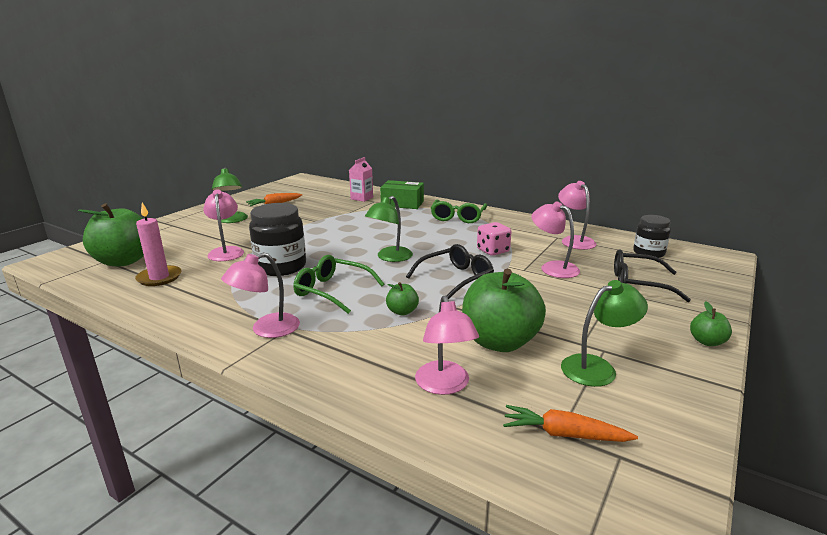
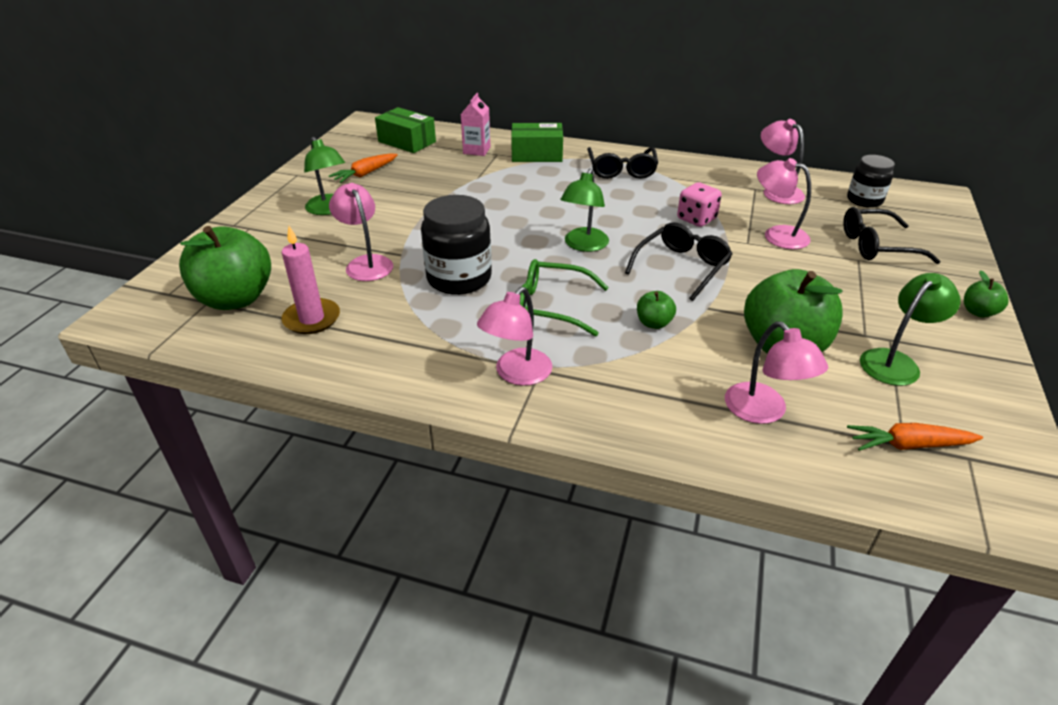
camera: 15 degrees left, 15 degrees up
(318, 190) = (407, 142): none -> green box
(458, 217) = (621, 170): green glasses -> black glasses

